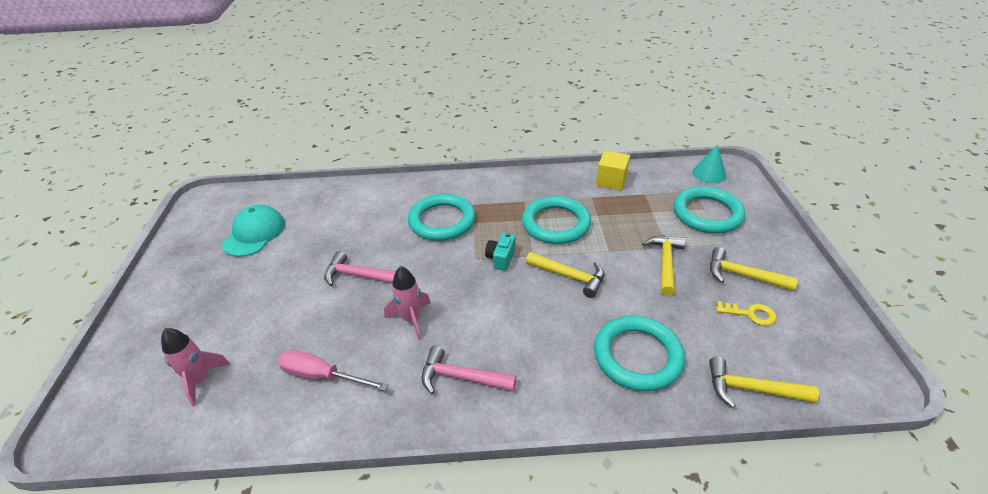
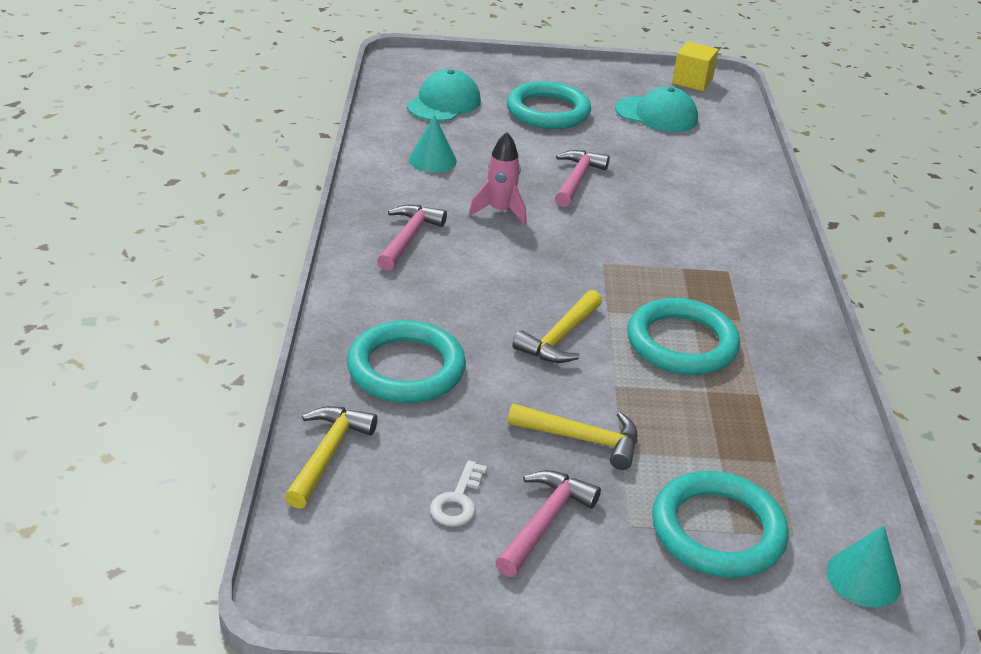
camera: 90 degrees right, 5 degrees down
(200, 380) = (444, 103): pink rocket -> turquoise cap
(321, 376) = (432, 160): pink screwdriver -> turquoise cone
(442, 221) = (685, 242): turquoise ring -> turquoise ring (548, 111)
(501, 258) = (603, 283): turquoise camera -> none
(611, 181) = (813, 427): yellow cube -> yellow cube (692, 81)
(742, 275) = (545, 521): yellow hammer -> pink hammer
(750, 314) = (458, 501): yellow key -> white key

